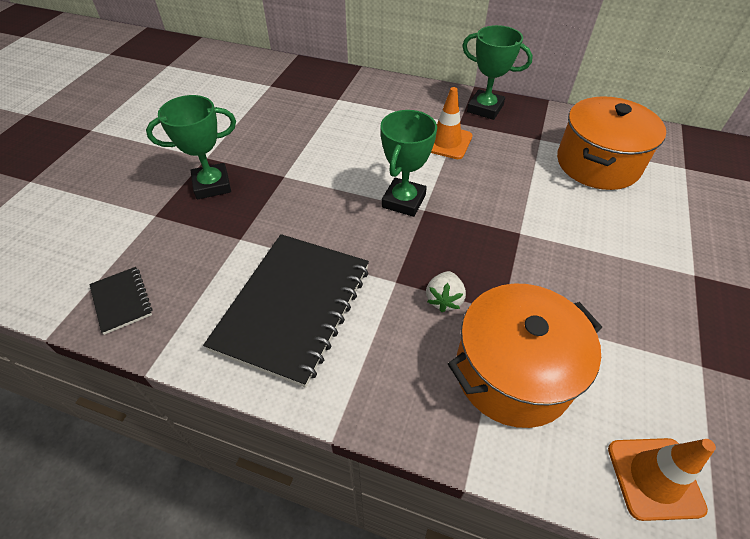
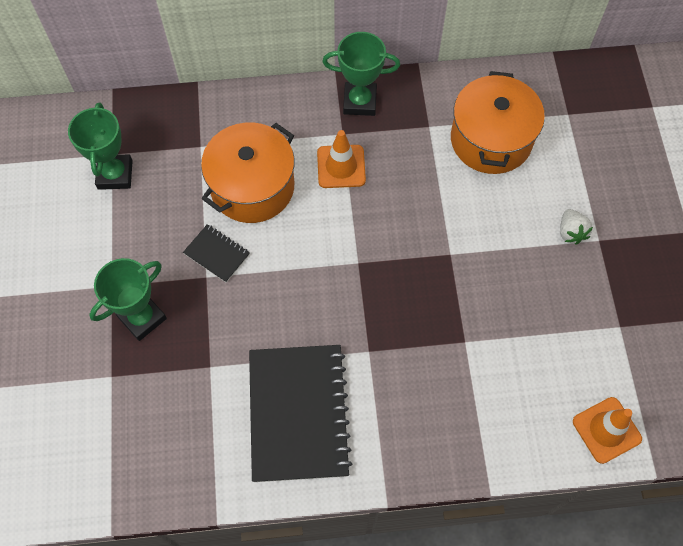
camera: 25 degrees left, 15 degrees up
(122, 301) = (149, 473): black notebook -> black notebook (217, 254)
(403, 201) = (335, 260): green trophy -> green trophy (115, 174)
(444, 299) = (415, 351): white strawberry -> white strawberry (571, 232)
(513, 372) = (491, 393): orange pot -> orange pot (252, 187)

